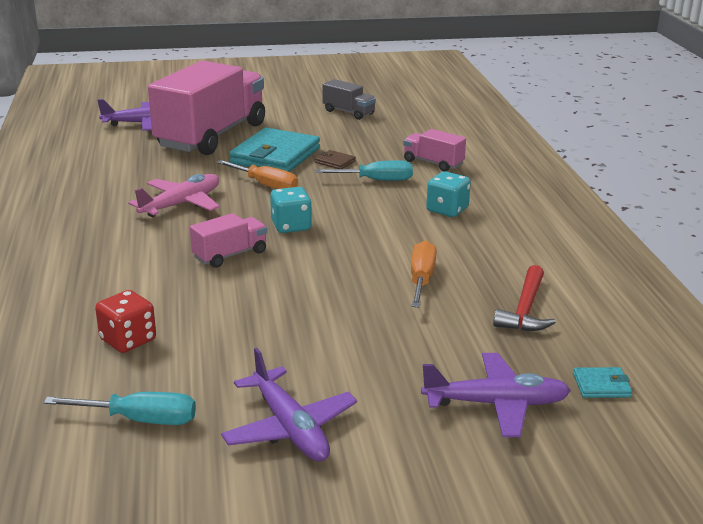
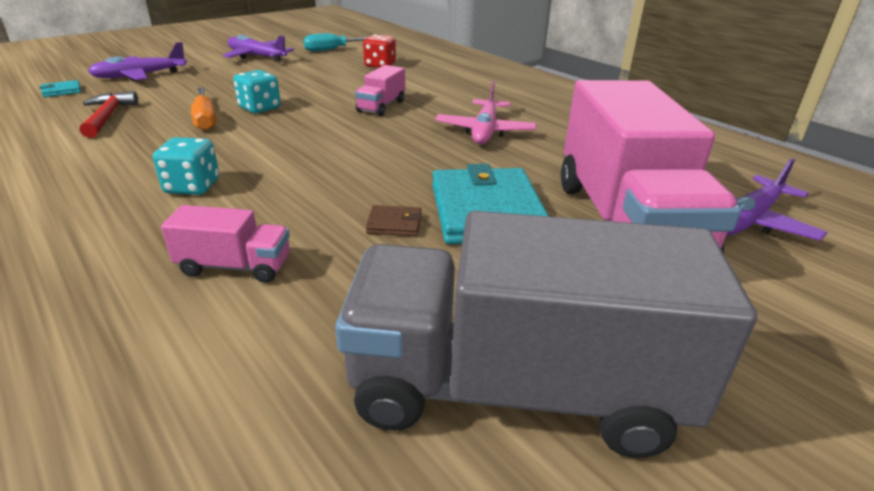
camera: 150 degrees right, 5 degrees up
(266, 185) = (437, 167): orange screwdriver -> none
(291, 226) = (358, 134): turquoise dice -> turquoise dice (259, 108)
(348, 112) = (515, 389): grey truck -> grey truck, size x2.32
(376, 180) = (310, 207): turquoise screwdriver -> none

